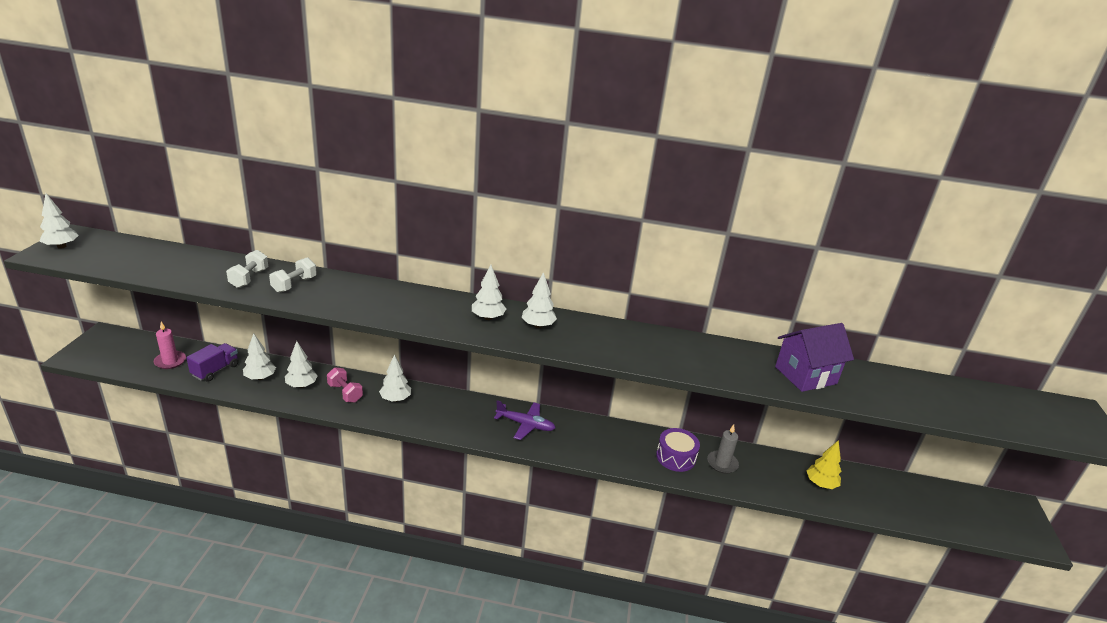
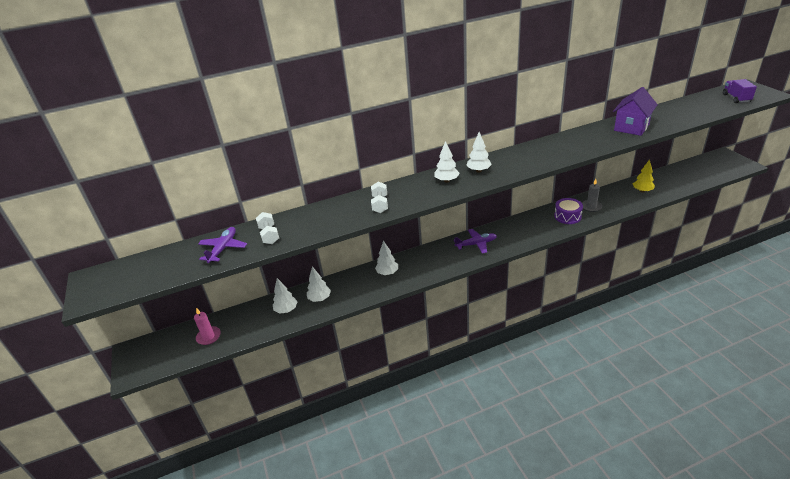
camera: 25 degrees left, 5 degrees up
(61, 246) = (92, 288): white tree -> none
(197, 269) = (223, 248): none -> purple plane
(215, 370) = (249, 323): purple truck -> purple truck (736, 98)
(294, 284) = (305, 223): white dumbbell -> white dumbbell (380, 204)
(345, 393) = (353, 287): pink dumbbell -> none

